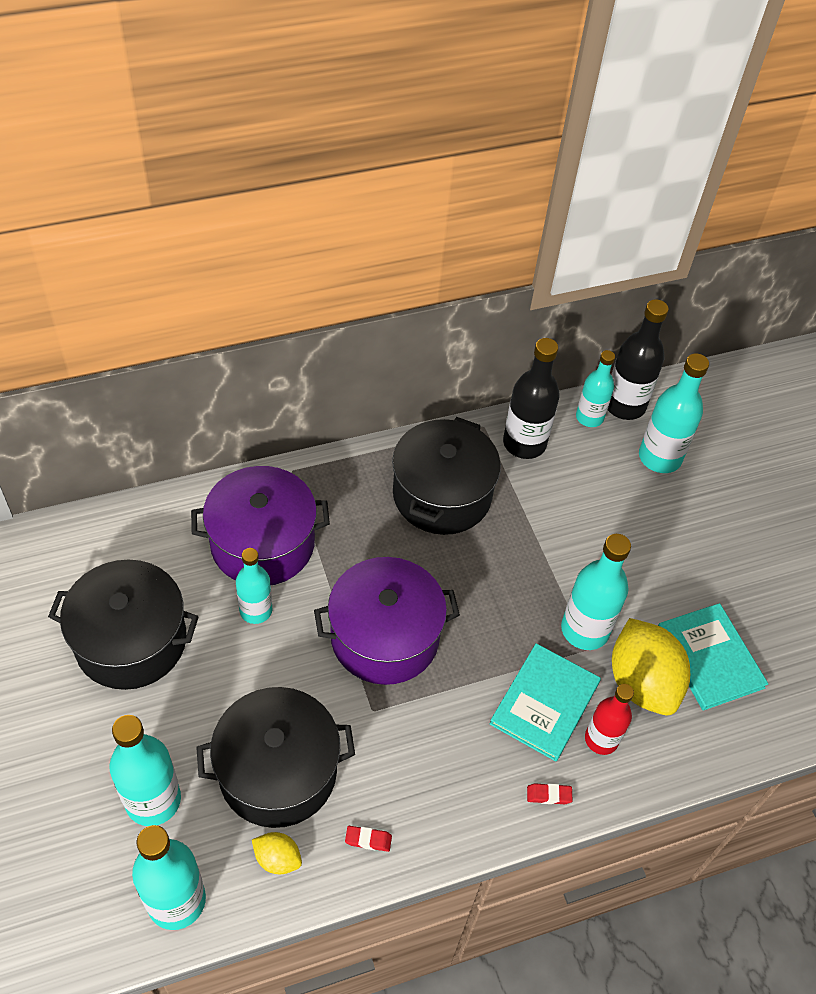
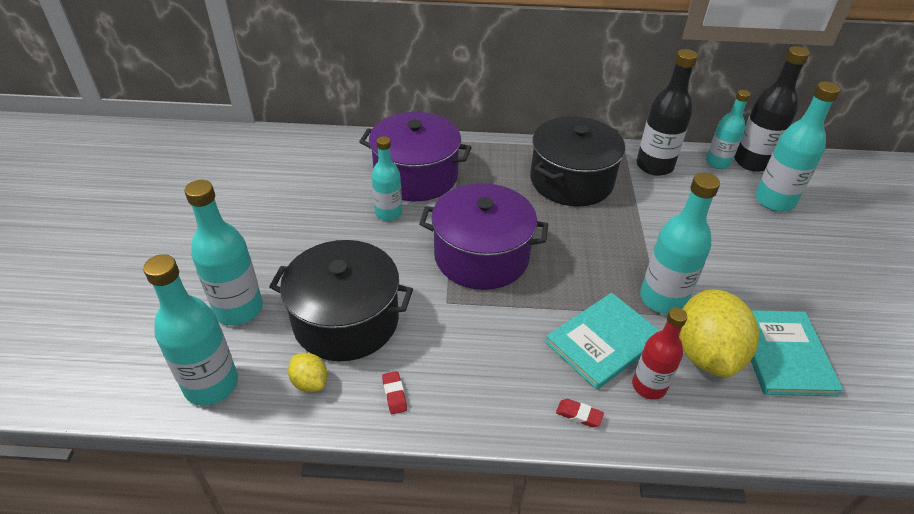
camera: 25 degrees right, 10 degrees down
(131, 641) = (287, 207): black pot -> none
(368, 840) = (394, 394): red eraser -> red eraser turned 45 degrees clockwise

